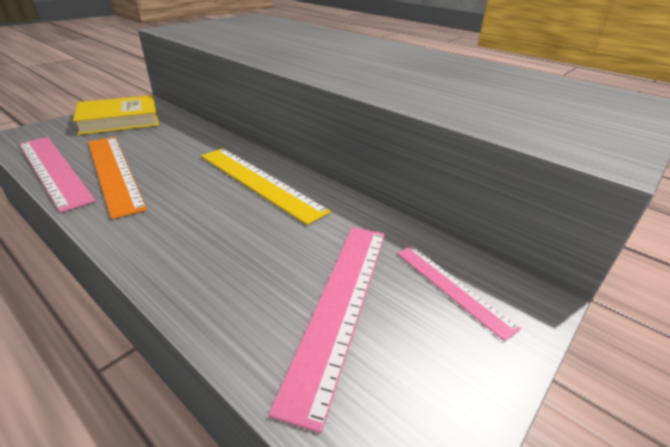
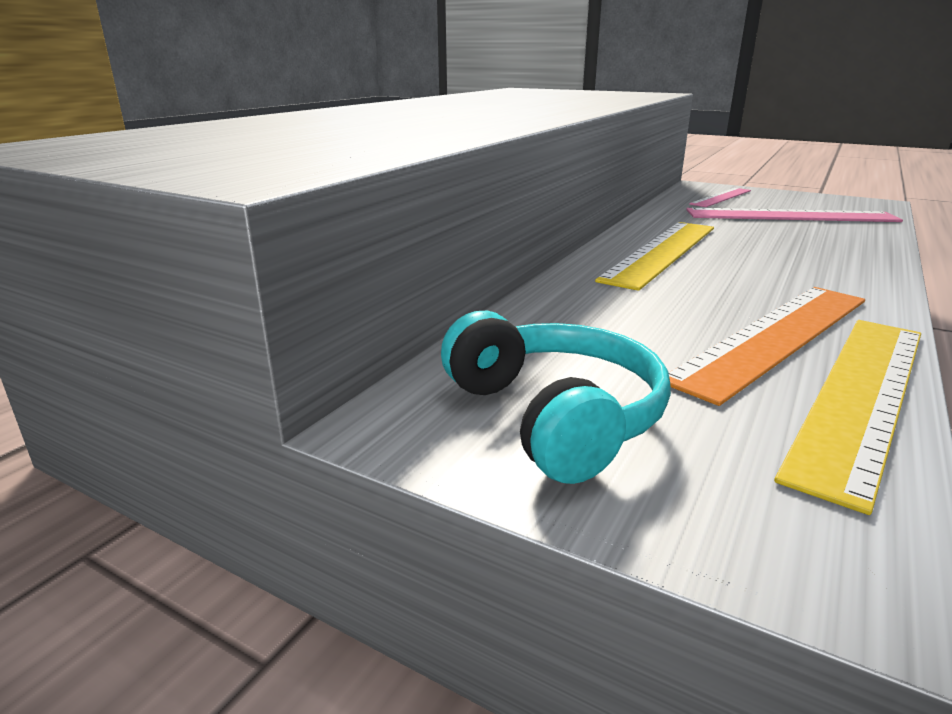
camera: 100 degrees left, 10 degrees down
(53, 170) = (861, 394): pink ruler -> yellow ruler
(119, 120) = (554, 416): yellow book -> turquoise headphones

